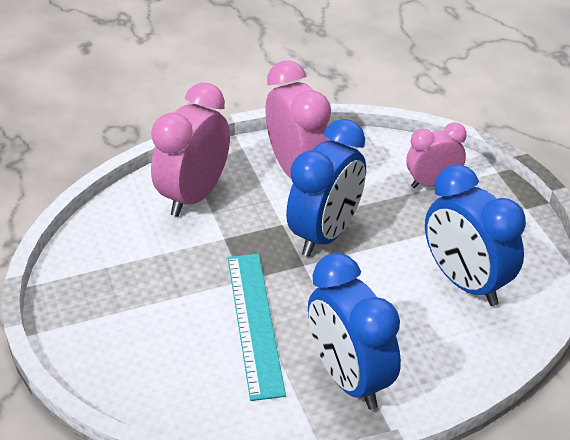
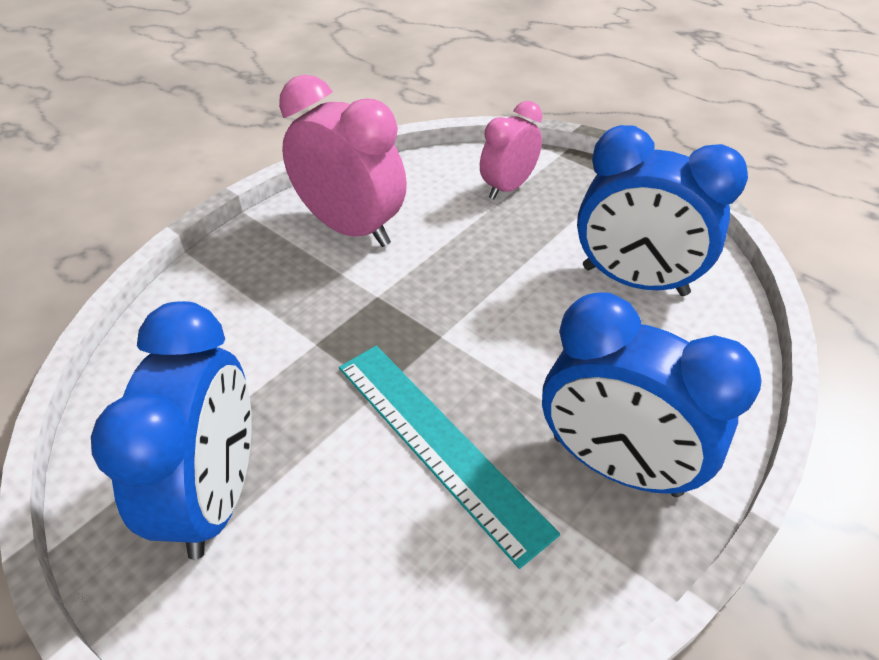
camera: 30 degrees left, 5 degrees up
(194, 195) = (238, 304): pink clock -> none
(326, 234) = (439, 288): blue clock -> blue clock (216, 495)

